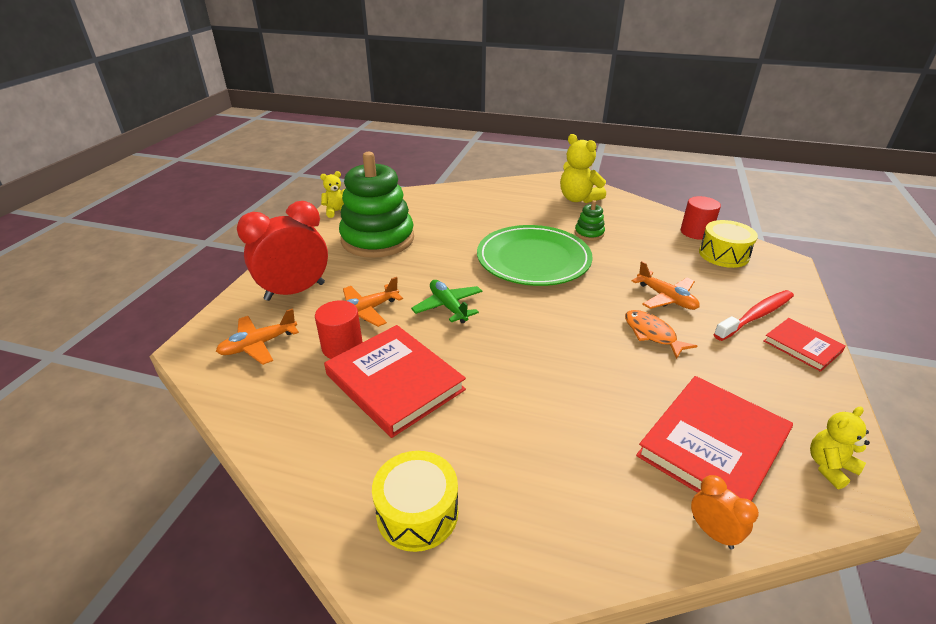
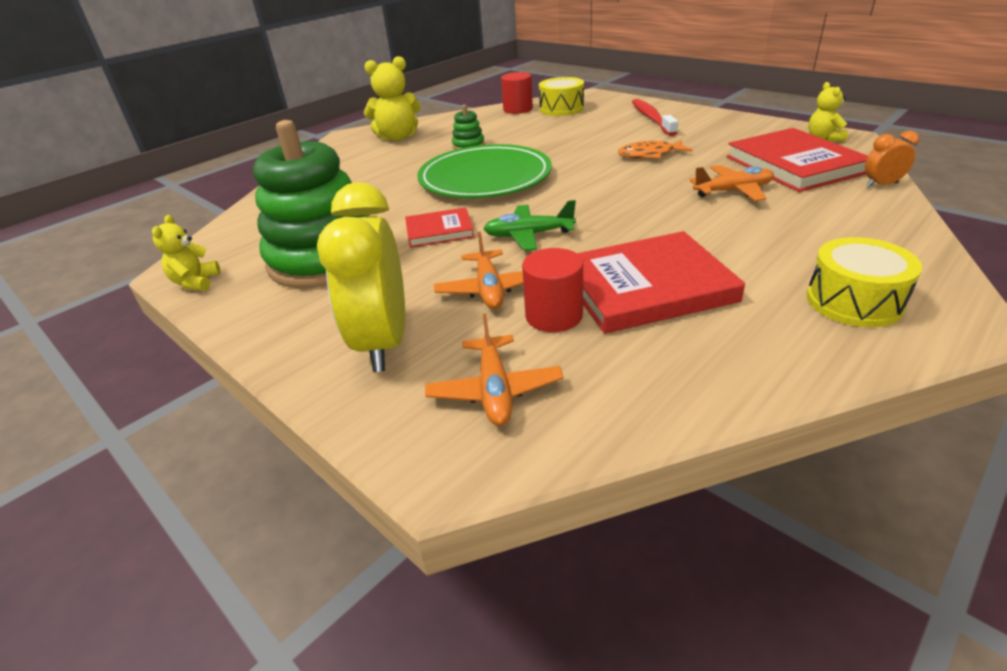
camera: 60 degrees left, 0 degrees up
(295, 291) = (383, 343): red clock -> yellow clock
(666, 298) = (603, 139): orange plane -> orange plane (733, 191)
(802, 346) = (697, 115): red book -> red book (439, 231)

